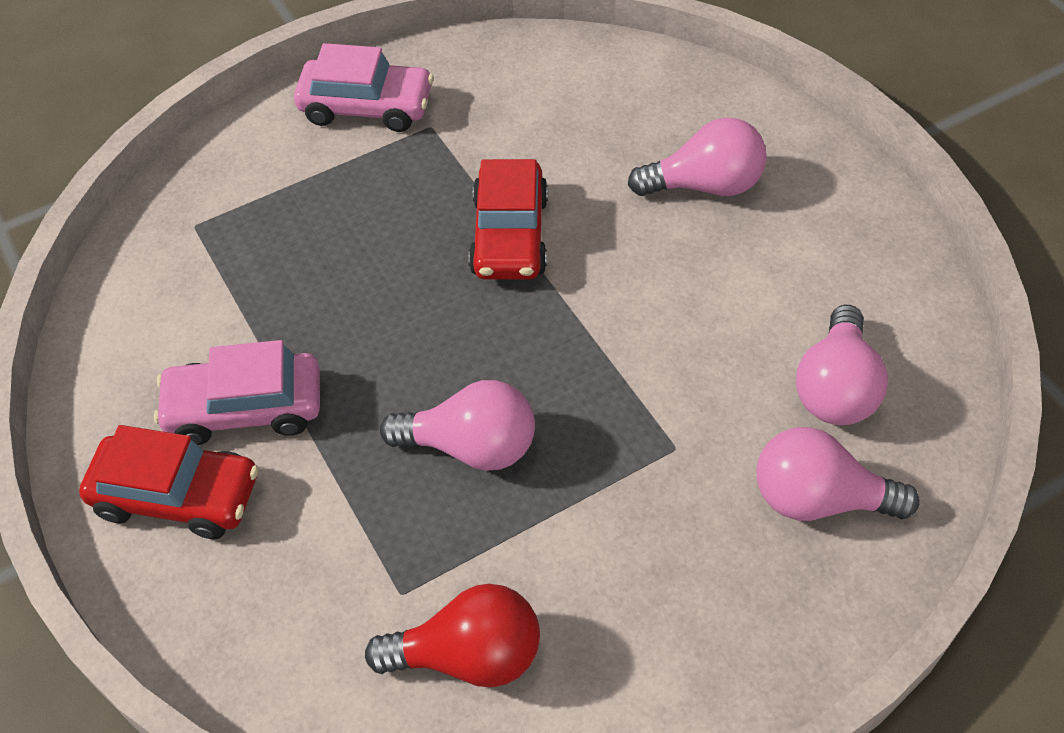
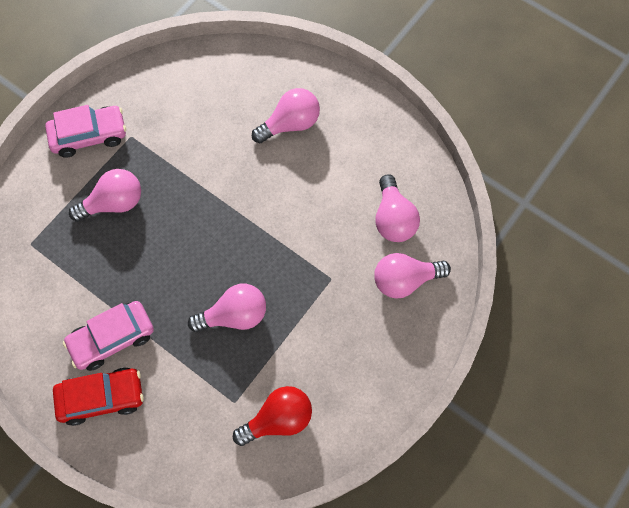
camera: 25 degrees left, 15 degrees up
(355, 210) = (114, 203): none -> pink light bulb
(510, 236) = (203, 190): red car -> none

